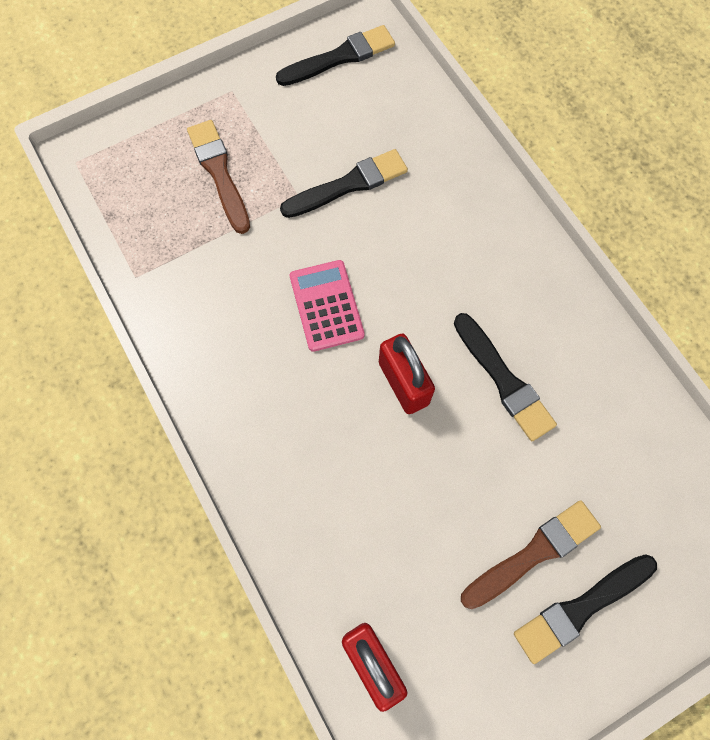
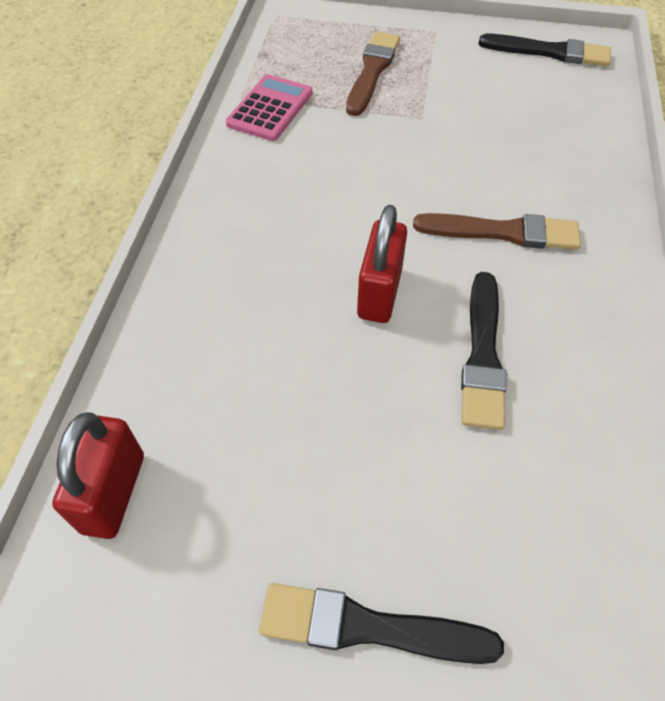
camera: 40 degrees right, 15 degrees down
(326, 306) = (368, 198): pink calculator -> pink calculator (270, 108)
(348, 185) = (473, 131): black brush -> none
(533, 553) = (367, 528): brown brush -> brown brush (503, 232)

